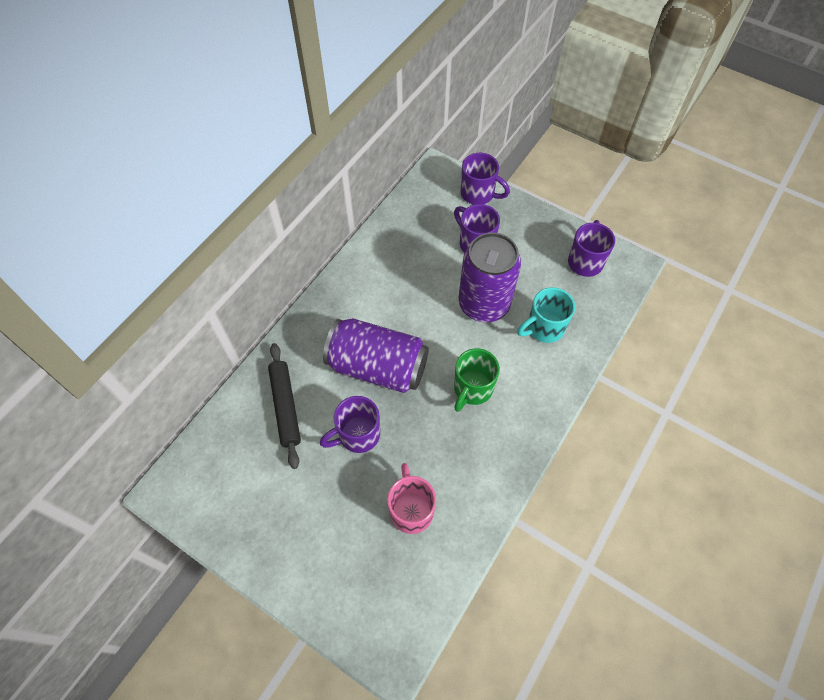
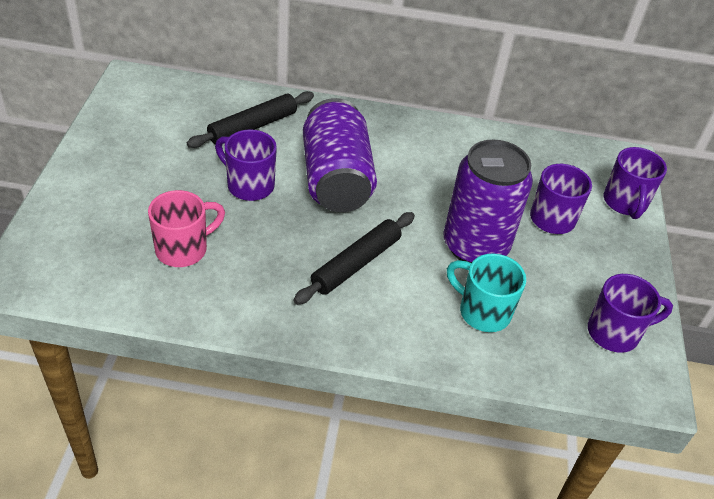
camera: 60 degrees right, 15 degrees down
(472, 389) = (356, 263): green mug -> black rolling pin

